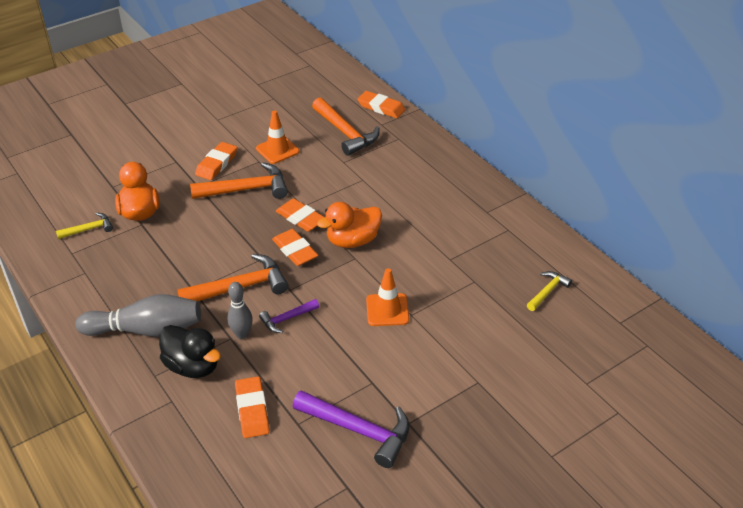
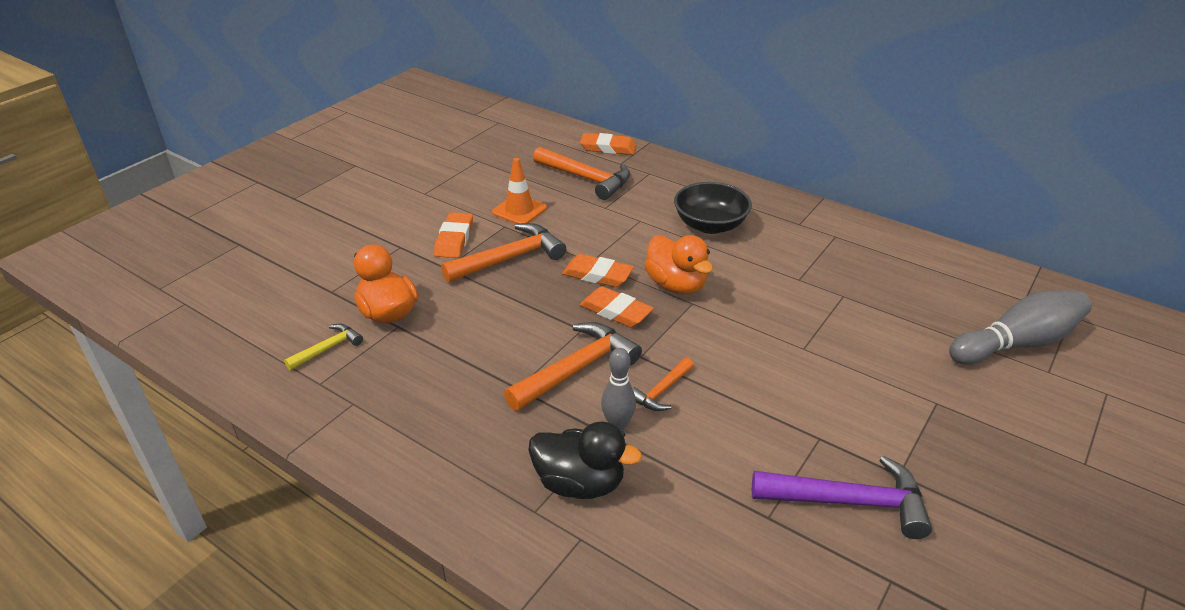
camera: 20 degrees left, 5 degrees down
(146, 330) = (485, 454): grey bowling pin -> grey bowling pin (1017, 343)
(252, 410) = (697, 517): orange eraser -> none
(287, 319) = (661, 391): purple hammer -> orange hammer
(352, 241) = (676, 285): orange duck -> orange duck turned 75 degrees counterclockwise
(387, 310) = (773, 350): orange traffic cone -> none
(414, 196) = (710, 225): none -> black bowl
(547, 291) = (927, 287): yellow hammer -> none

